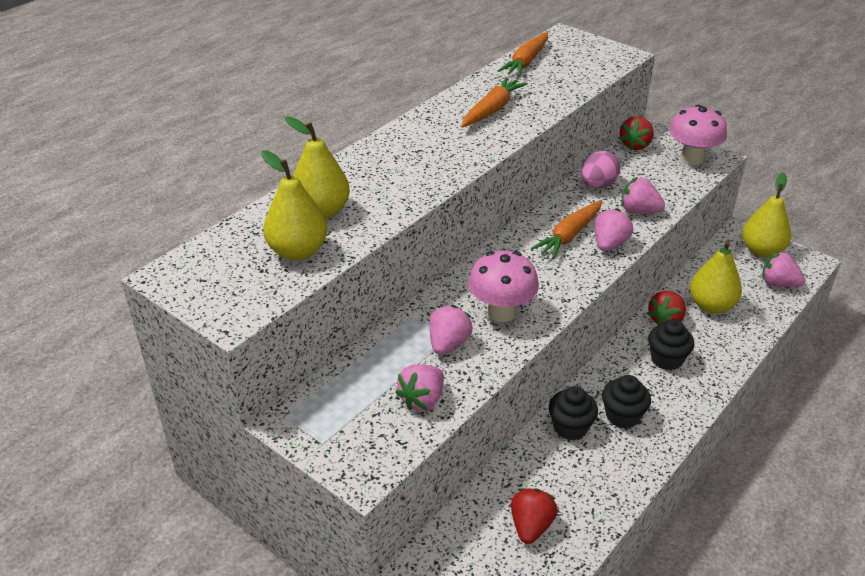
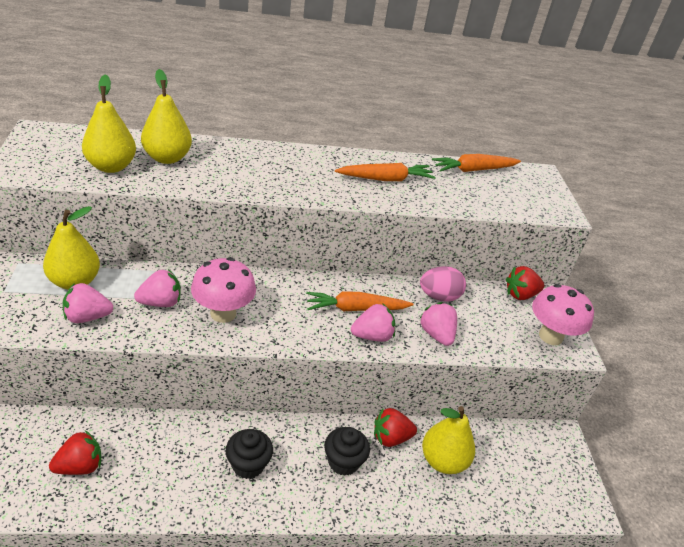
camera: 40 degrees right, 0 degrees up
(570, 427) = (206, 438): black cupcake -> none
(761, 250) = (558, 463): yellow pear -> yellow pear (74, 281)
(778, 284) = (528, 497): pink strawberry -> none

